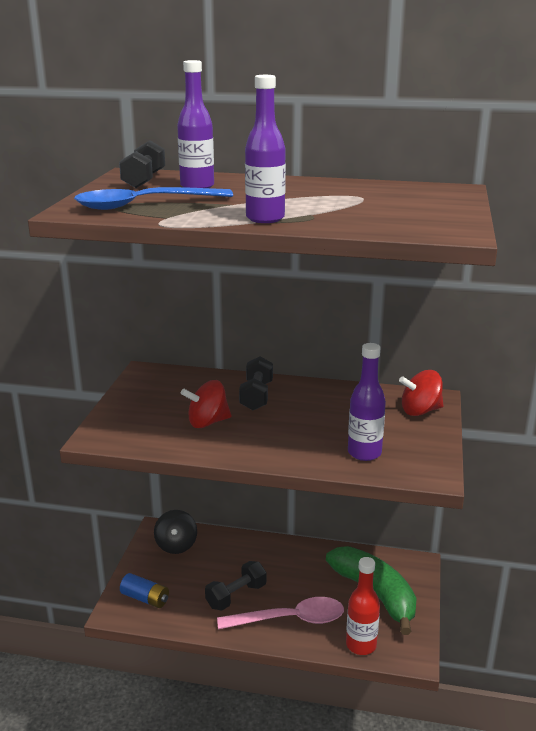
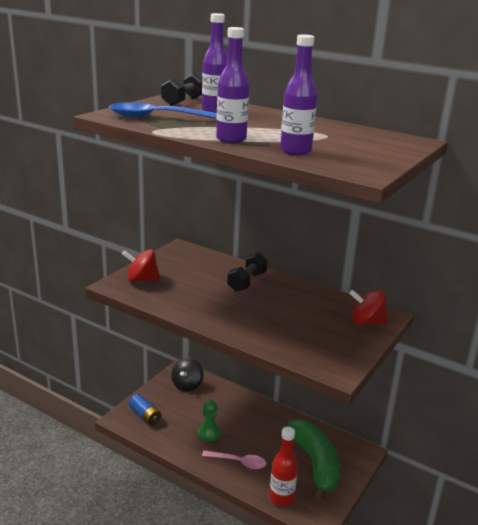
camera: 20 degrees right, 0 degrees up
(207, 422) = (197, 292): red spinning top -> red spinning top (142, 280)
(236, 596) = (209, 433): black dumbbell -> green pawn
(289, 619) = (238, 462): pink spoon -> pink spoon, size x0.65
(364, 453) = (296, 342): purple bottle -> purple bottle (295, 151)

